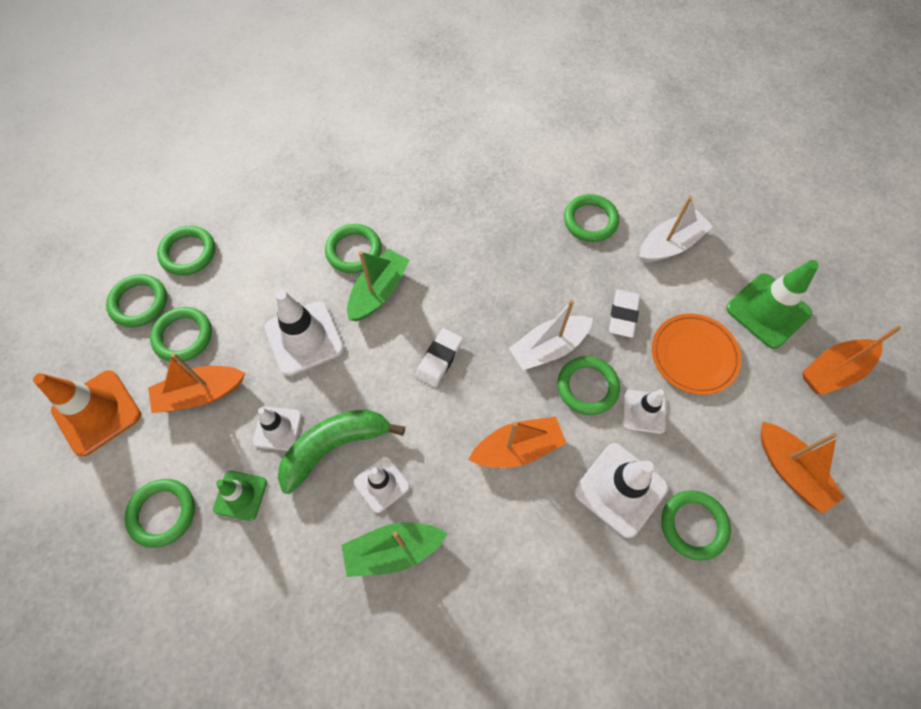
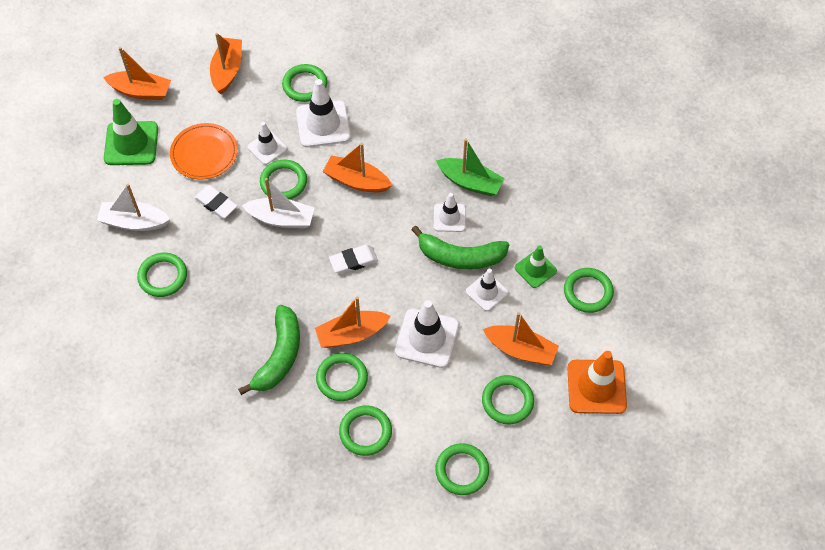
camera: 140 degrees left, 5 degrees down
(139, 303) = (523, 453): green ring -> green ring (365, 432)
(379, 292) = (351, 334): green boat -> orange boat
(425, 231) = (279, 356): none -> green banana
(623, 315) = (216, 203): white eraser -> white eraser turned 75 degrees clockwise

